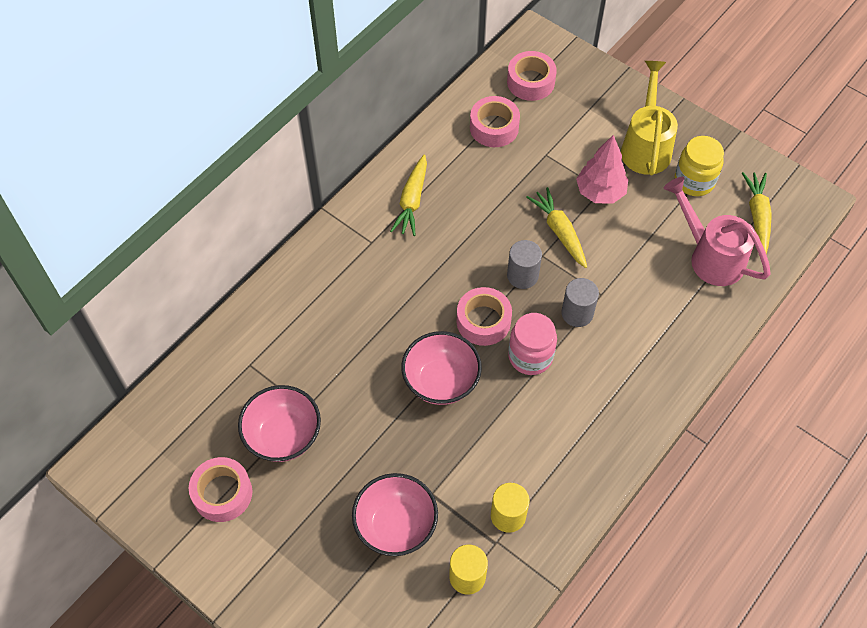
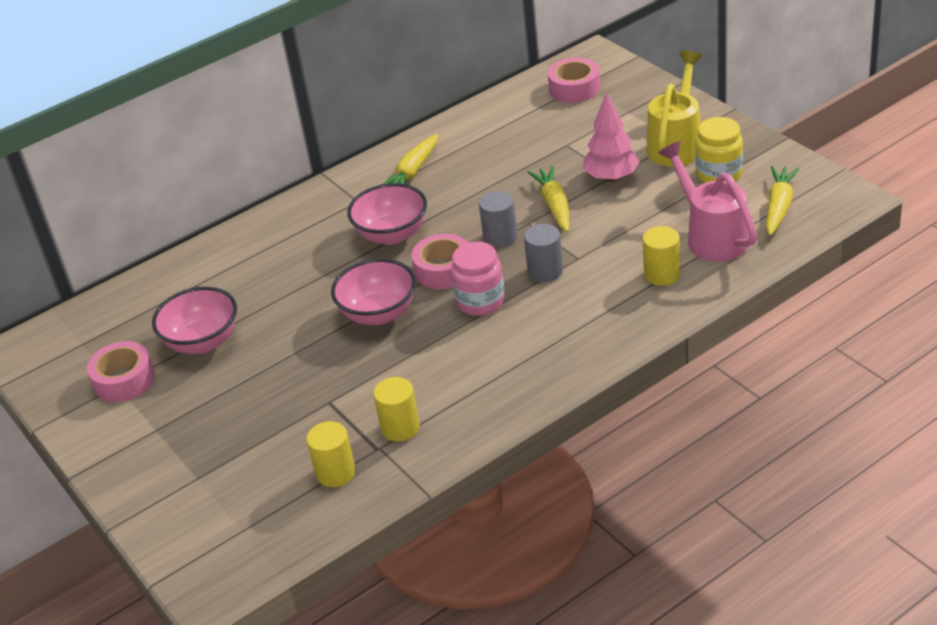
camera: 20 degrees right, 20 degrees down
(396, 525) = (281, 423): pink bowl -> pink bowl (392, 234)
(494, 127) = (521, 121): pink tape -> none
(681, 306) = (662, 274): none -> yellow cylinder

